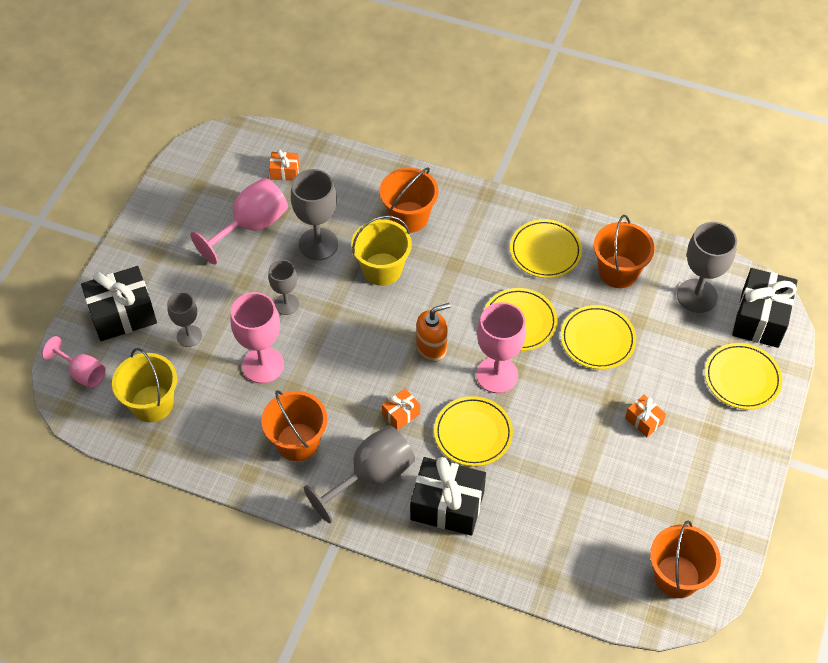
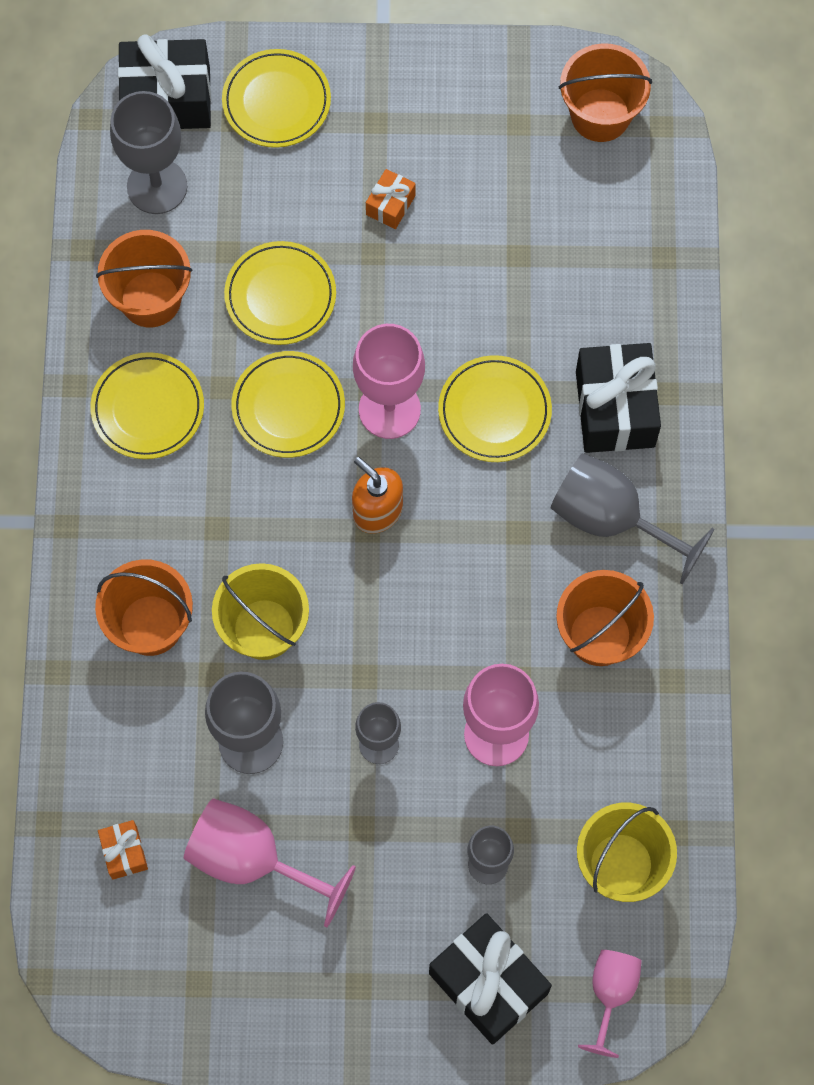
camera: 110 degrees left, 15 degrees up
(401, 414) = (502, 514): orange gift -> none

